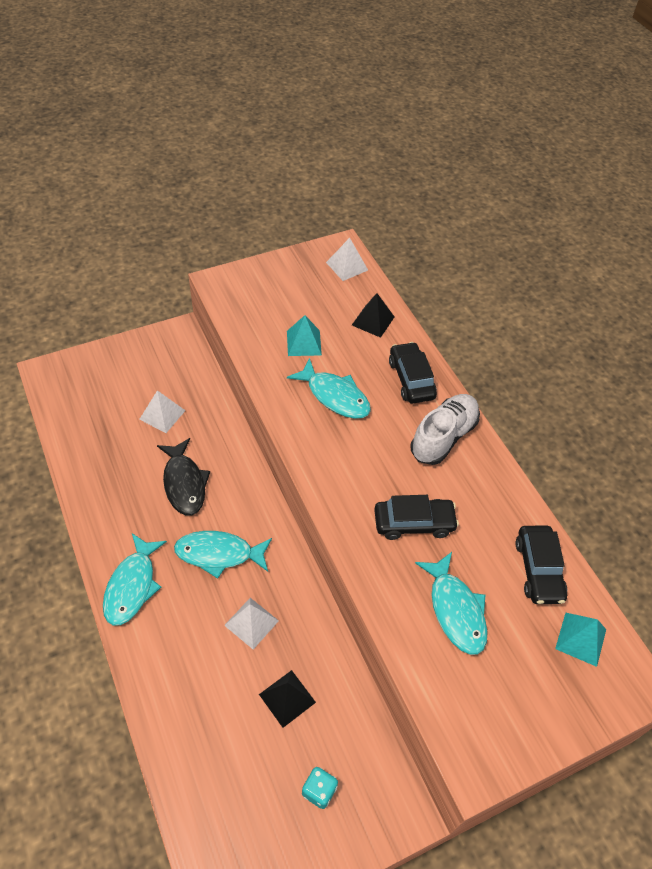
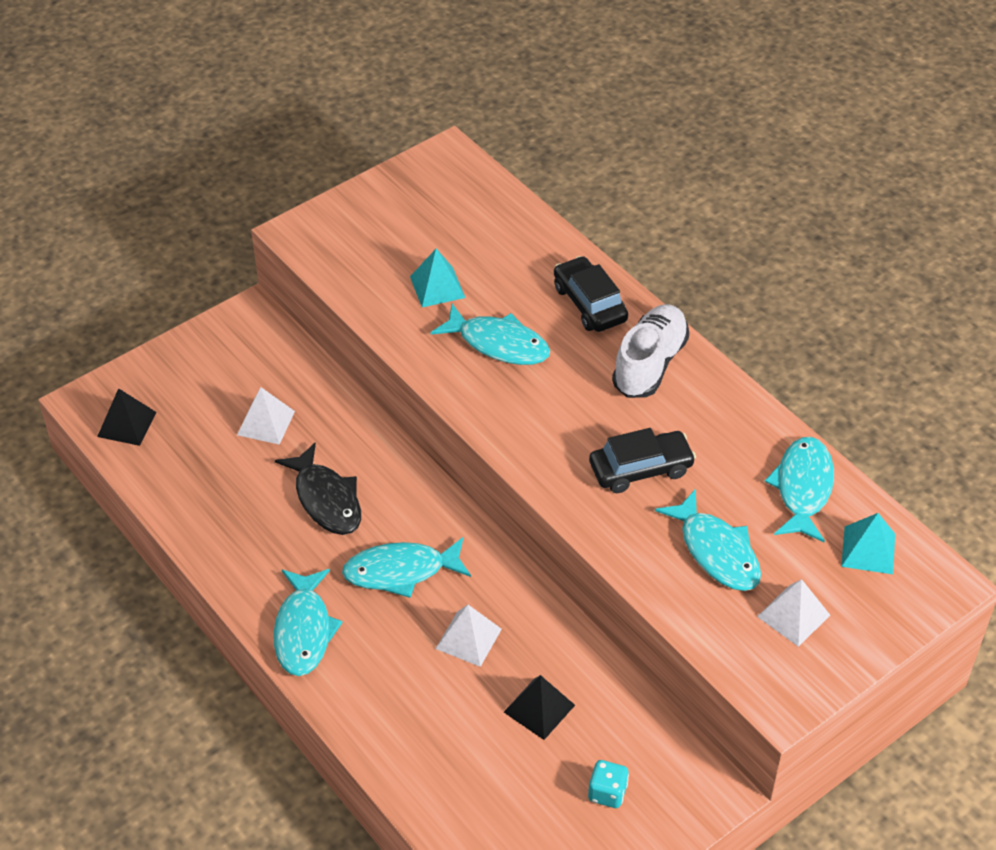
camera: 10 degrees left, 5 degrees down
(347, 266) = (462, 177): white pyramid -> white pyramid (793, 615)
(373, 321) = (519, 241): black pyramid -> black pyramid (126, 424)
(538, 570) = (802, 488): black car -> turquoise fish

